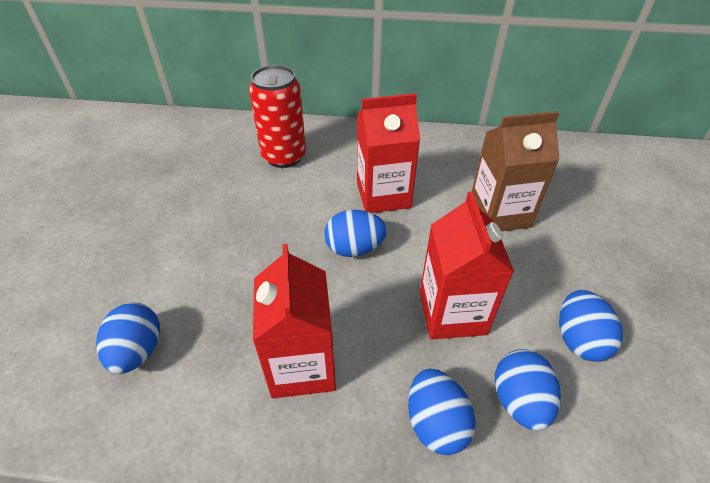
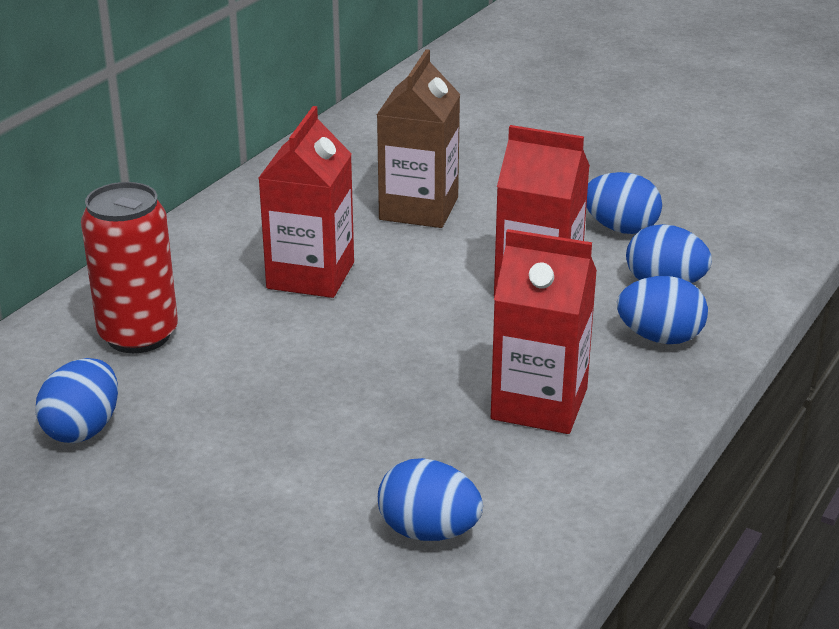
camera: 65 degrees left, 15 degrees down
(354, 248) = (388, 323): blue egg -> blue egg (83, 429)

